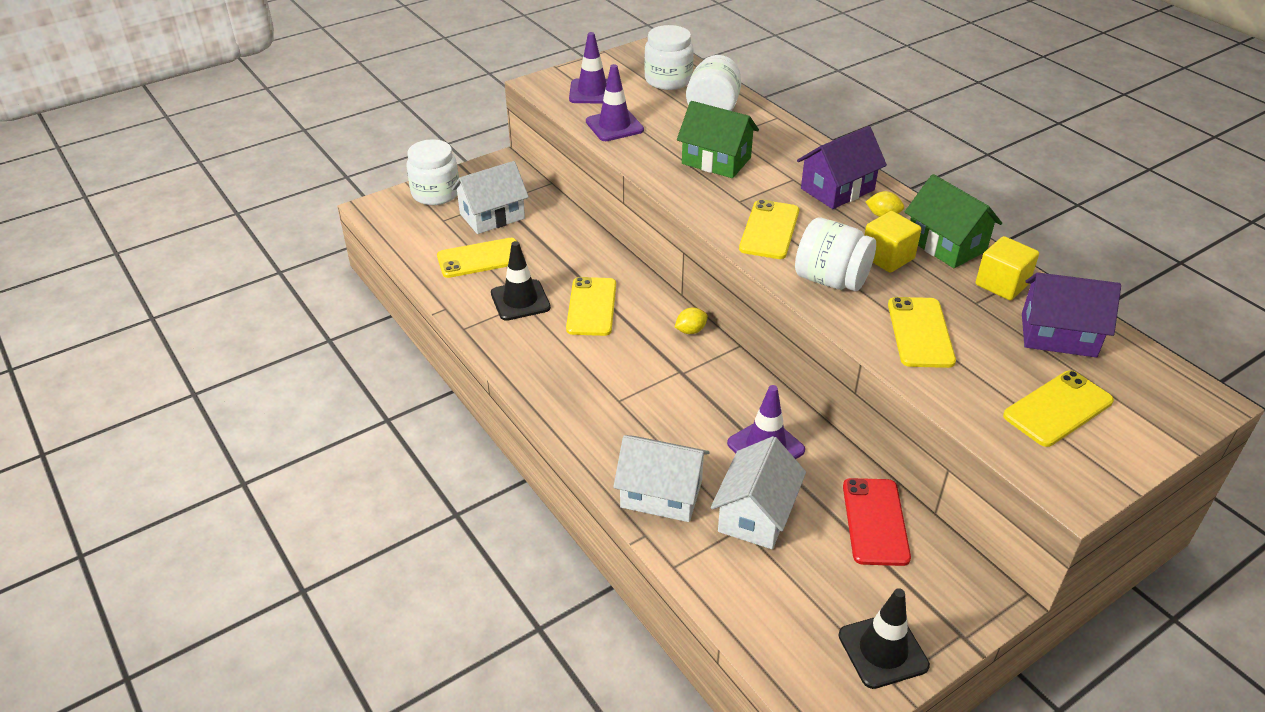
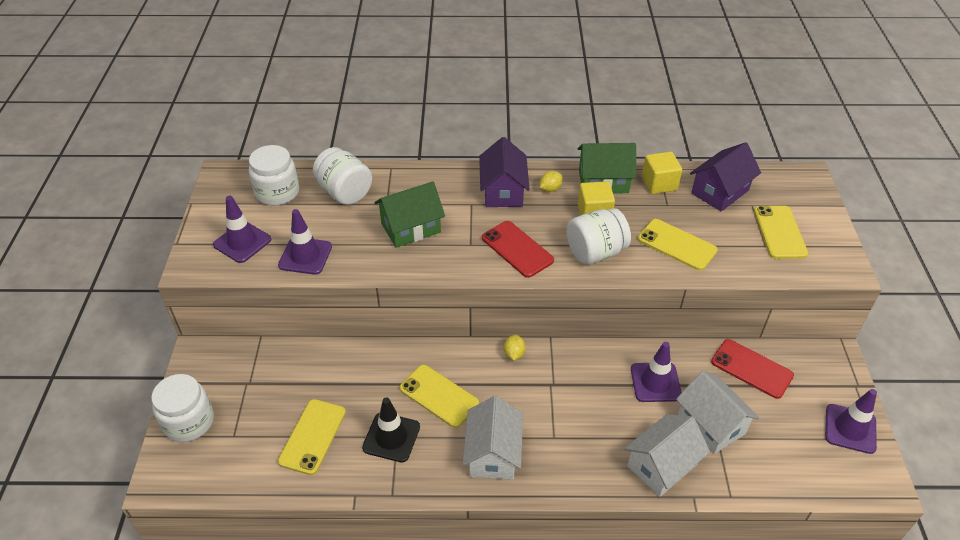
camera: 55 degrees left, 5 degrees up
(492, 216) = (264, 398): white house -> white house (493, 453)
(769, 230) = (517, 249): yellow phone -> red phone
(883, 650) = (850, 429): black traffic cone -> purple traffic cone

